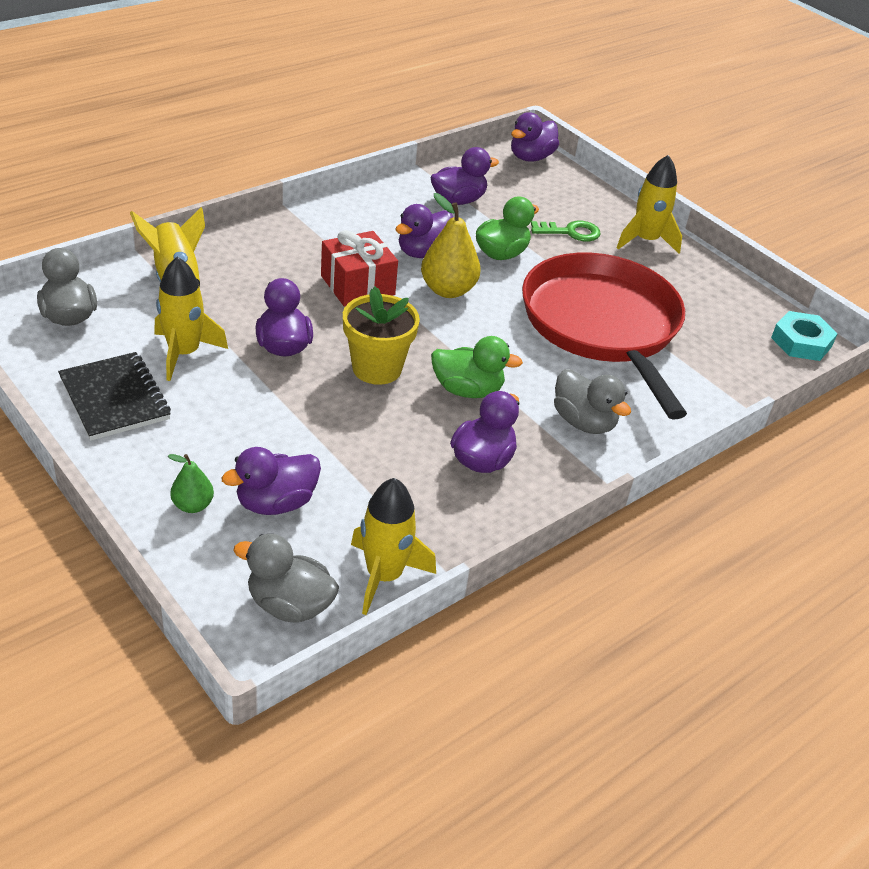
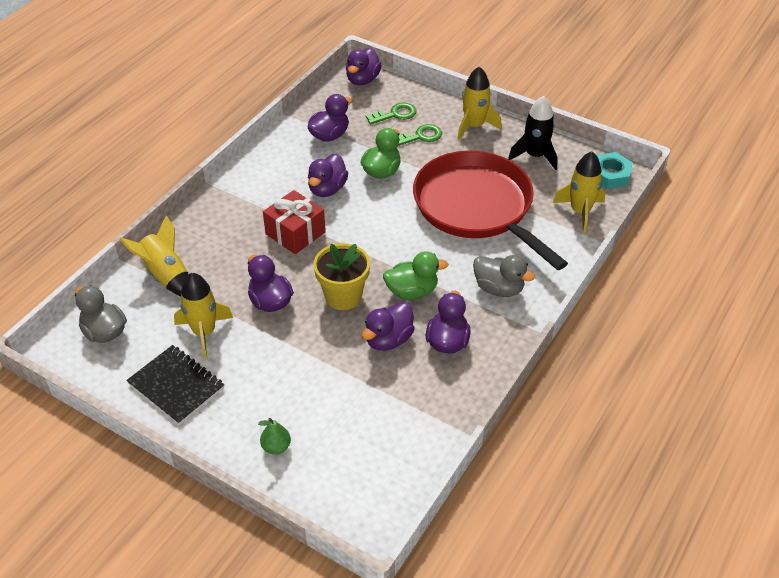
camera: 15 degrees left, 5 degrees up
(276, 503) = (330, 424): purple duck -> purple duck (388, 340)
(289, 605) = (378, 494): grey duck -> none
(384, 576) = (426, 450): yellow rocket -> yellow rocket (580, 212)
(448, 290) = (359, 215): yellow pear -> none
(551, 202) = (395, 114): none -> green key
(709, 293) = (535, 156): none -> black rocket

